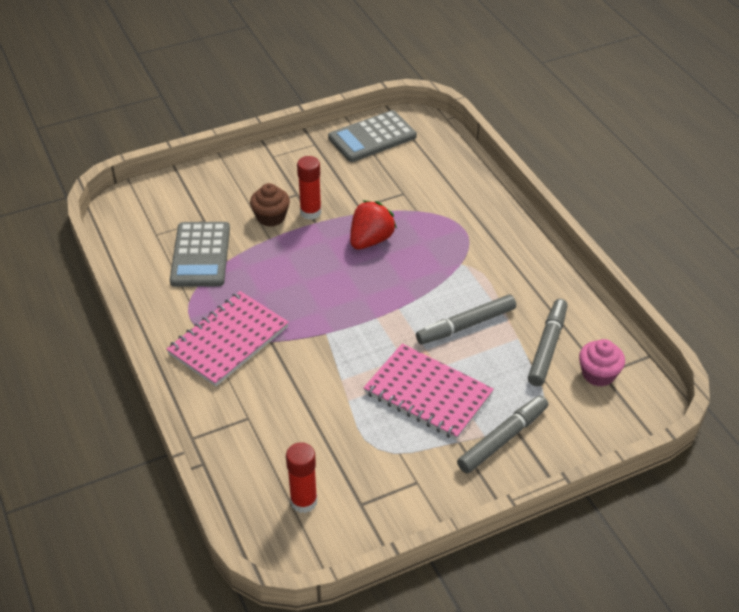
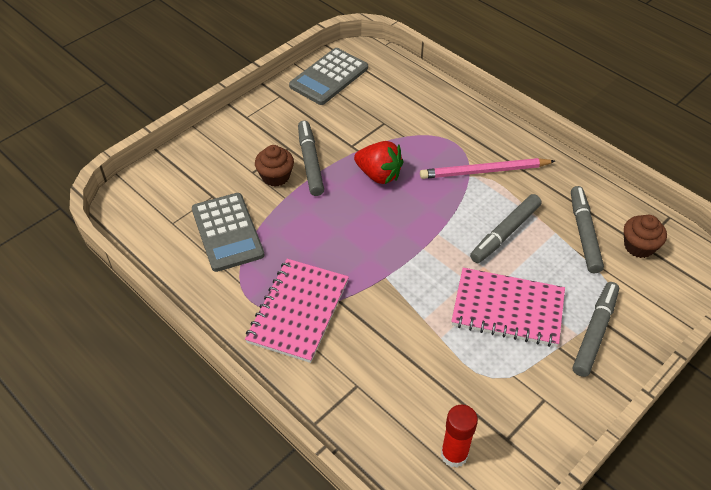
camera: 20 degrees left, 5 degrees up
(310, 212) = (310, 162): red glue stick -> grey marker
(370, 240) = (379, 175): red strawberry -> red strawberry turned 105 degrees clockwise
(478, 263) = (484, 171): none -> pink pencil
(598, 374) = (639, 246): pink cupcake -> brown cupcake

